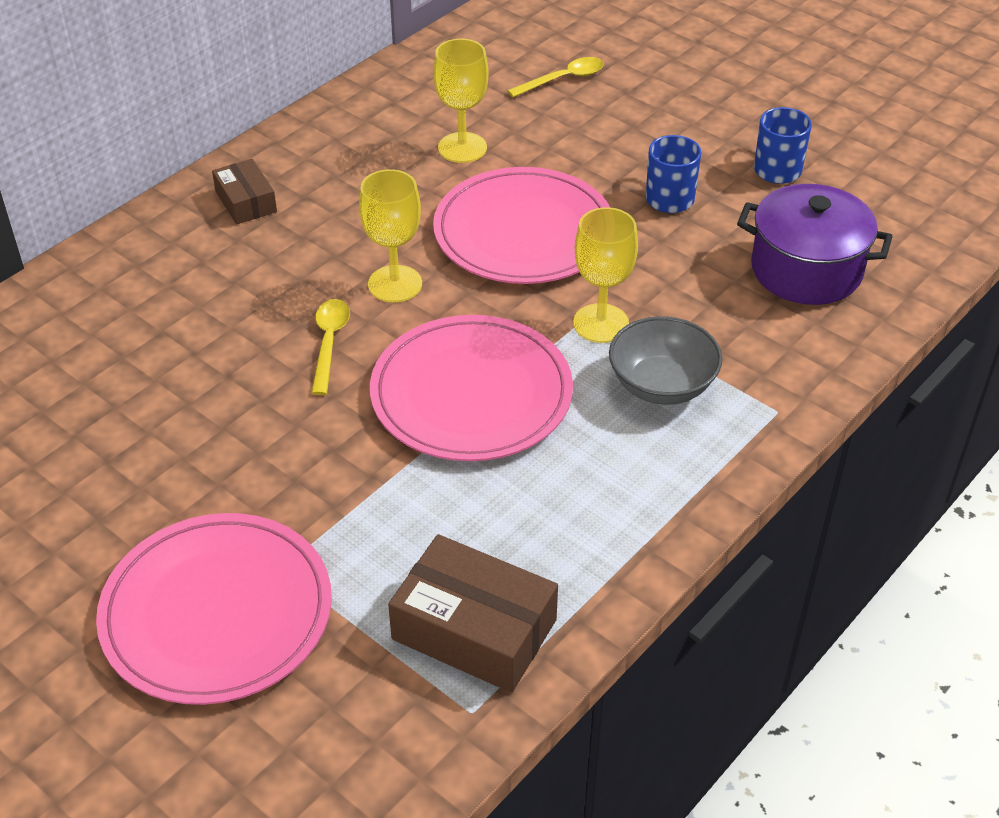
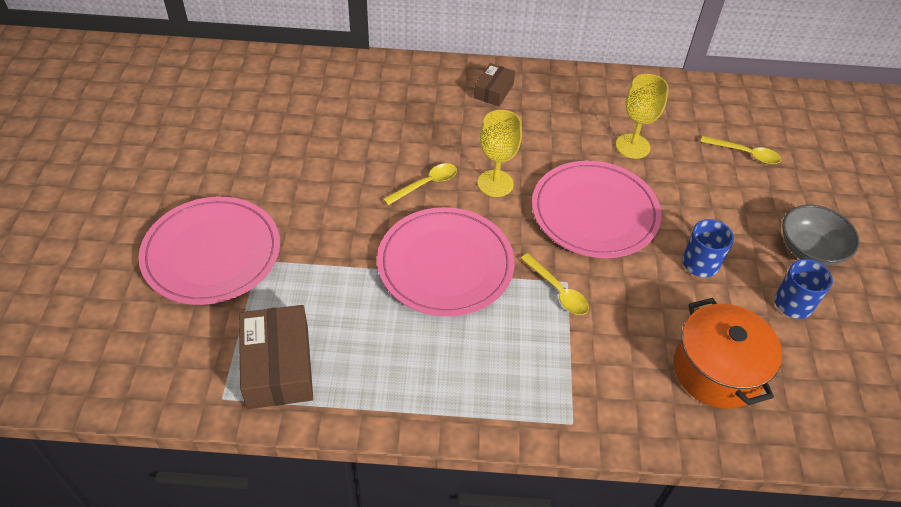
camera: 50 degrees right, 5 degrees up
(601, 323) = (558, 291): yellow goblet -> yellow spoon
(662, 385) = (537, 349): grey bowl -> grey bowl (810, 250)
(806, 270) = (717, 370): purple pot -> orange pot

